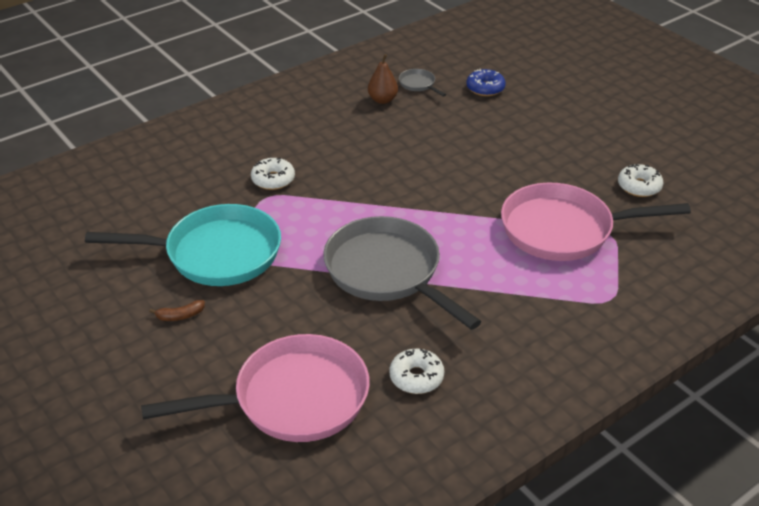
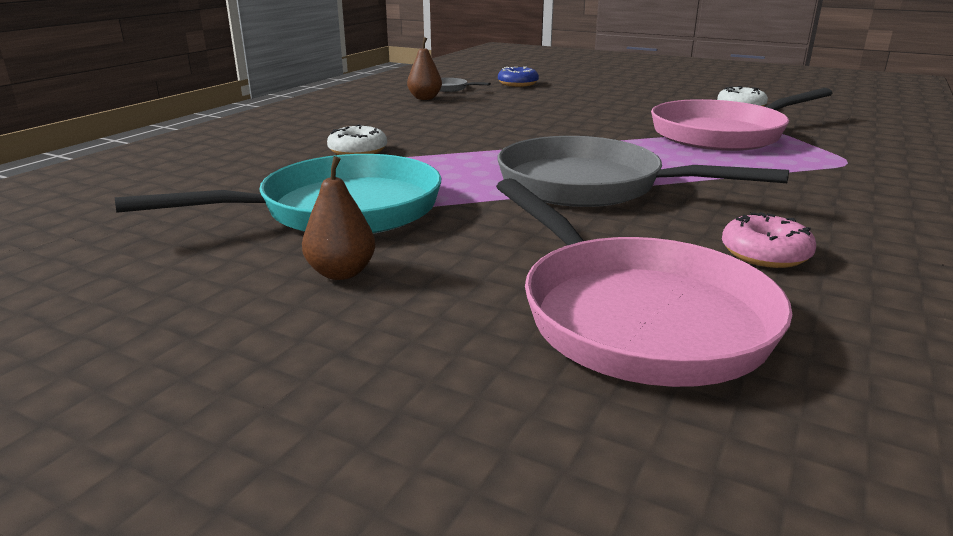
camera: 25 degrees left, 15 degrees down
(180, 316) = (341, 273): brown banana -> brown pear
(293, 399) = (634, 315): pink pan -> pink pan turned 105 degrees clockwise
(416, 377) = (765, 254): white donut -> pink donut

